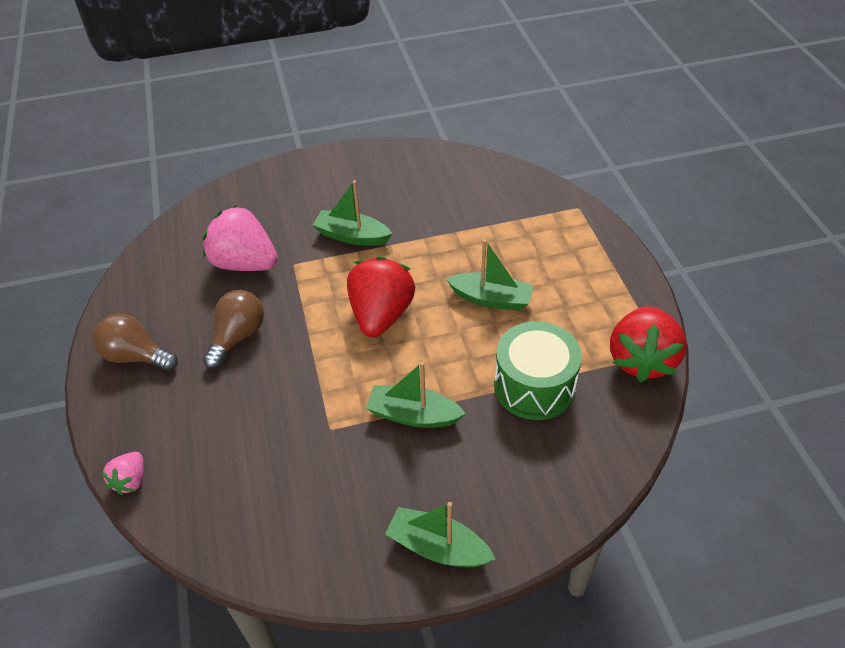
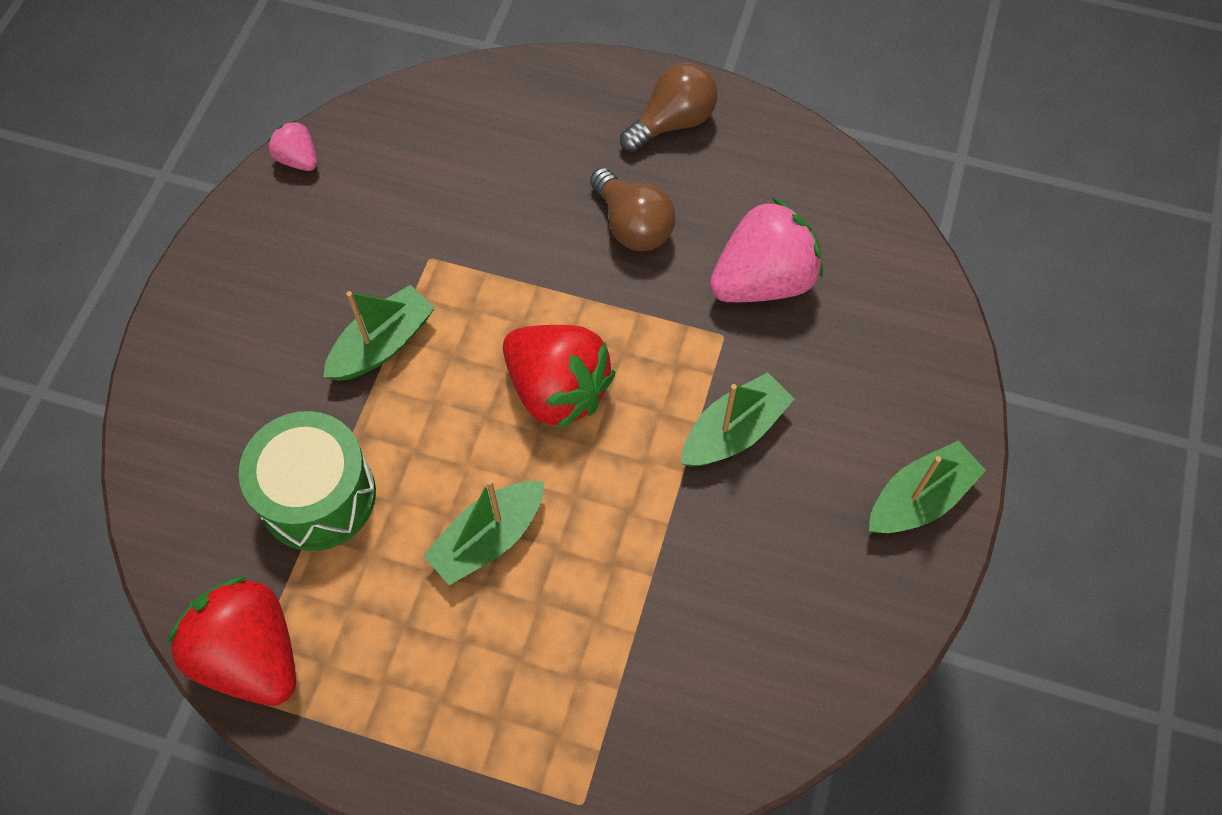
camera: 120 degrees right, 15 degrees up
(131, 480) = (502, 73): pink strawberry -> pink strawberry (298, 159)
(437, 547) = (219, 283): green boat -> green boat (919, 499)

